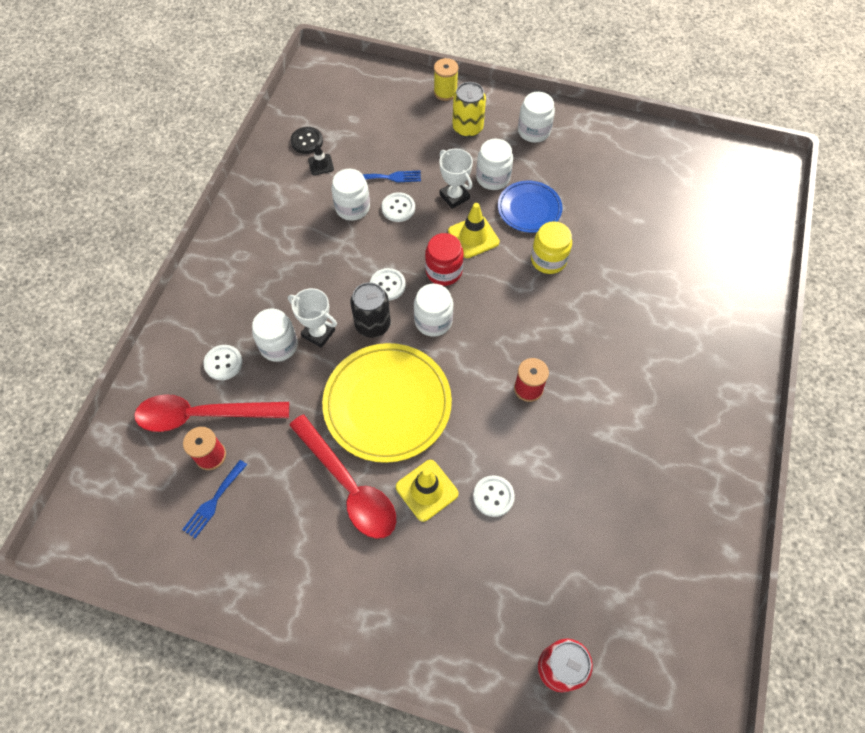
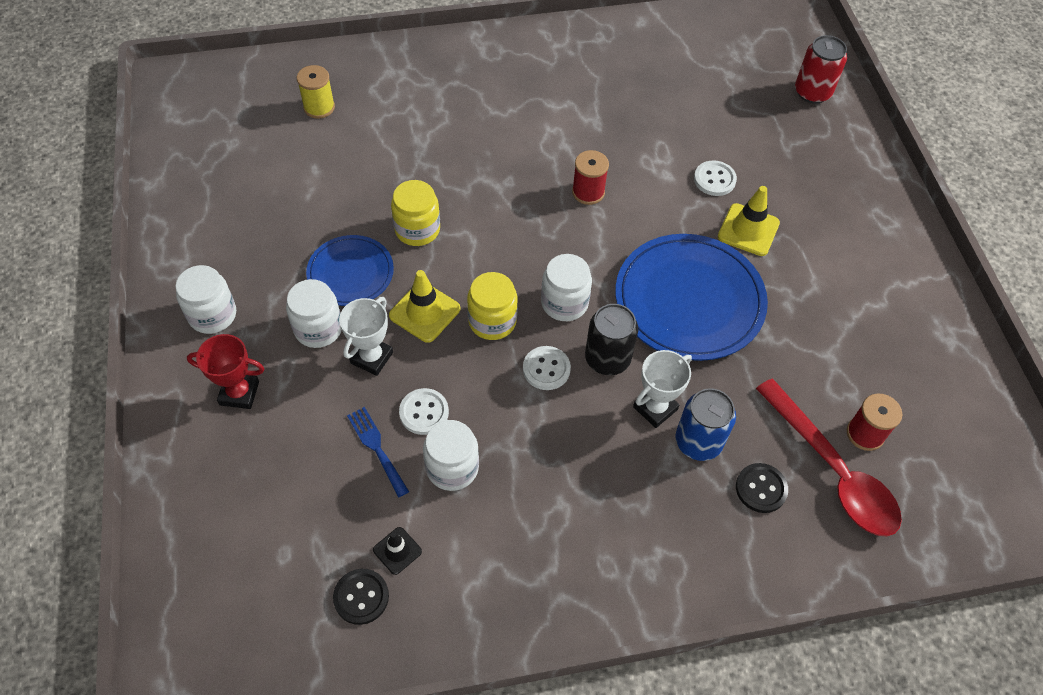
camera: 120 degrees left, 5 degrees down
(213, 501) = (903, 401): blue fork -> none
(223, 363) = (761, 489): white button -> black button
(278, 345) = (698, 442): white jar -> blue can
(318, 333) = (655, 408): white trophy -> white trophy turned 45 degrees clockwise
(349, 485) = (793, 293): red spoon -> none
(387, 404) = (689, 300): yellow plate -> blue plate
(443, 271) = (492, 321): red jar -> yellow jar
(445, 92) = (175, 452): yellow spool -> yellow spool (319, 107)
(467, 128) = (239, 393): yellow can -> red trophy

